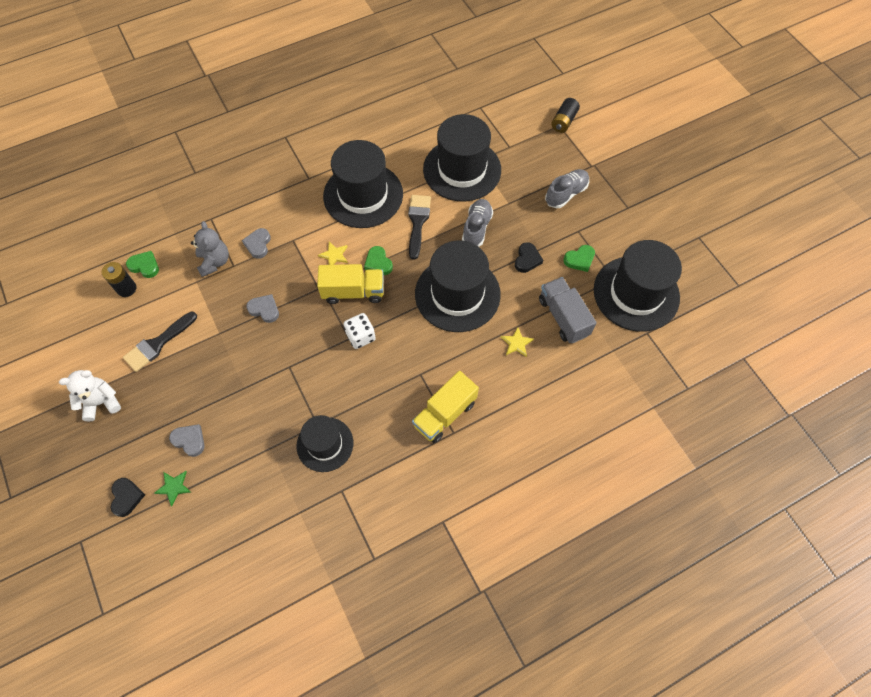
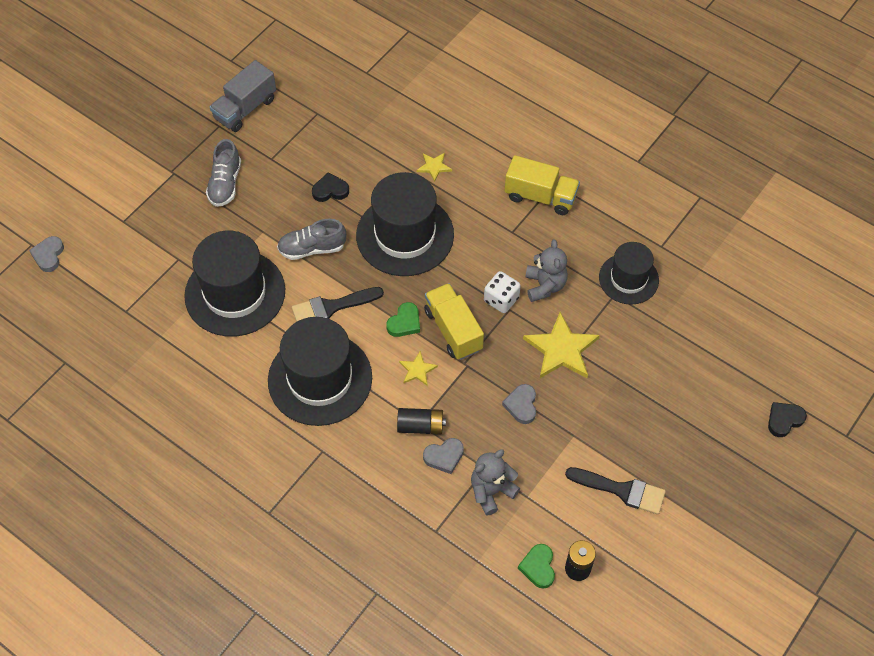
camera: 115 degrees left, 5 degrees down
(101, 402) = (716, 506): white teddy bear -> none
(174, 487) = (748, 384): green star -> none
(189, 440) = (699, 397): grey heart -> grey heart (48, 255)
(292, 359) = (561, 349): none -> yellow star
(355, 374) = (545, 286): none -> grey teddy bear
(563, 317) = (384, 139): grey truck -> grey truck (245, 109)
(564, 121) = (115, 218): black battery -> black battery (421, 426)
(566, 194) = (225, 184): grey shoe -> grey shoe turned 105 degrees counterclockwise
(579, 260) = (308, 146): green heart -> none
(636, 293) = (326, 91): black hat -> none

